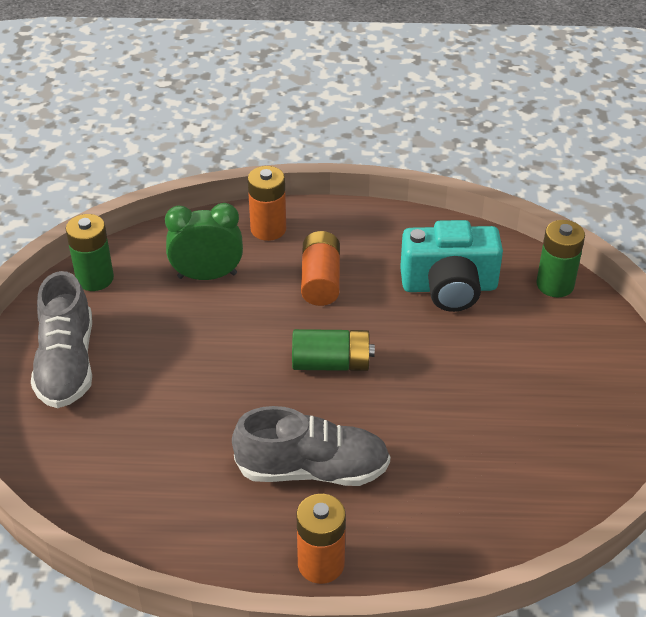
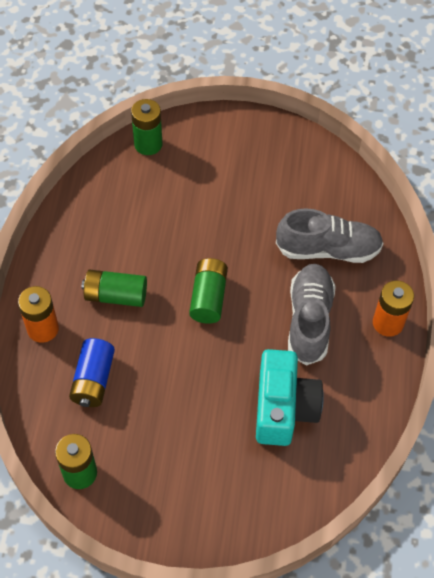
camera: 85 degrees left, 15 degrees up
(66, 363) = (183, 493): grey shoe -> grey shoe (328, 249)
(207, 275) = (93, 380): green clock -> blue battery
(320, 281) = (116, 295): orange battery -> green battery
(449, 287) = (139, 209): turquoise camera -> turquoise camera (283, 408)

